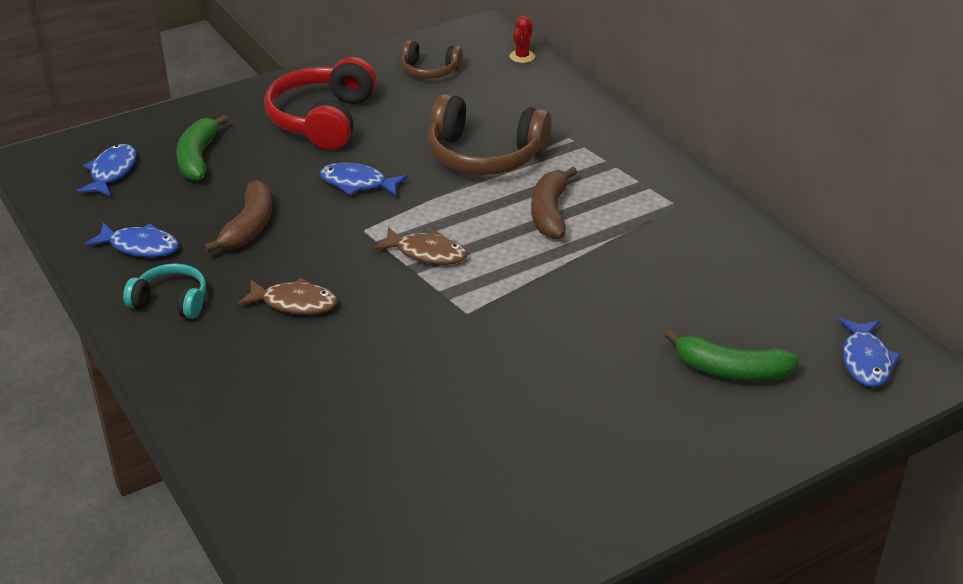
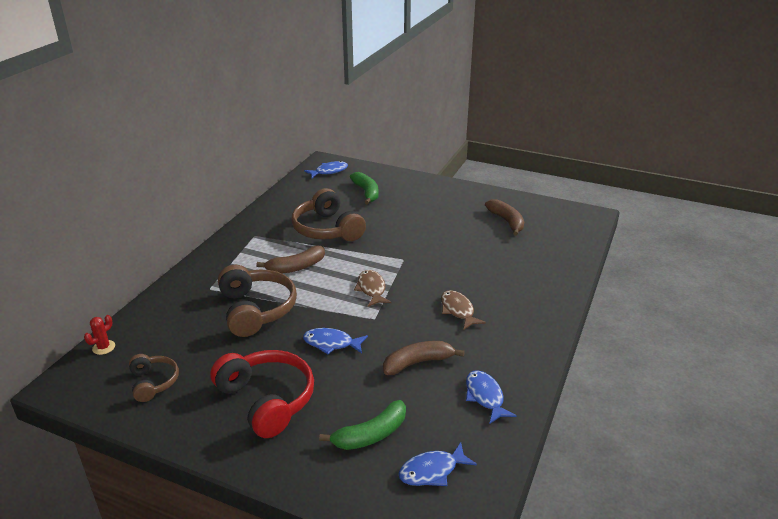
camera: 125 degrees left, 5 degrees down
(171, 301) = (509, 352): turquoise headphones -> none
(322, 120) = (267, 400): red headphones -> red headphones turned 105 degrees counterclockwise
(357, 183) = (331, 343): blue fish -> blue fish turned 120 degrees clockwise
(454, 497) = (506, 221): none -> brown banana
(522, 57) = (103, 347): red cactus -> red cactus turned 45 degrees counterclockwise
(632, 276) = (327, 229): none -> brown headphones

